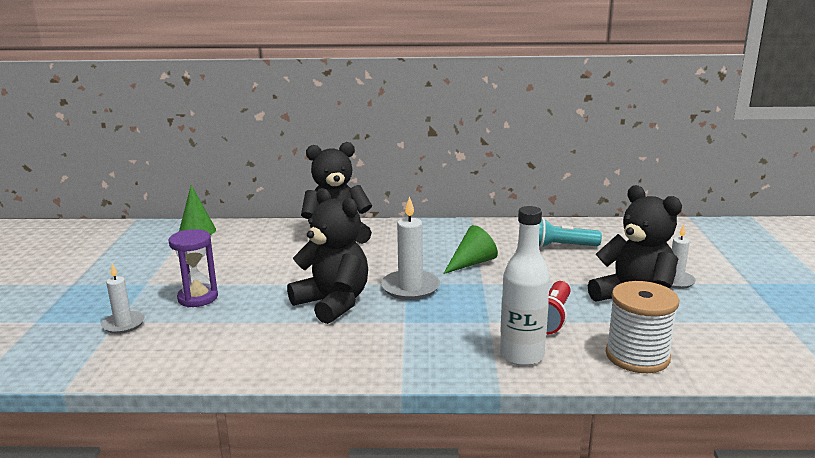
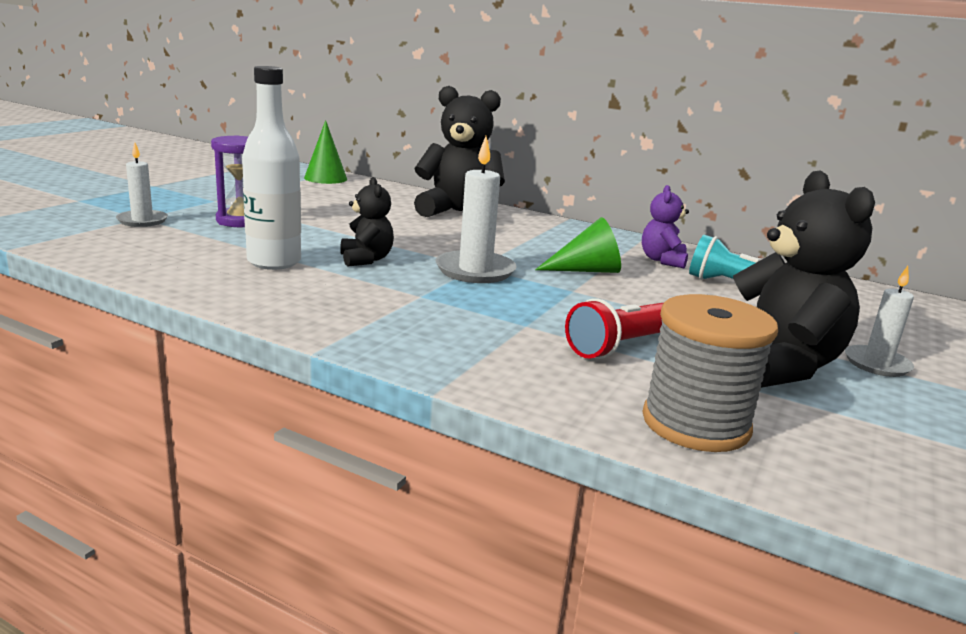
camera: 25 degrees right, 0 degrees up
(333, 303) = (366, 259): black teddy bear -> black teddy bear, size x0.54
(503, 238) = (662, 260): none -> purple teddy bear
(522, 355) = (519, 369): white bottle -> white bottle (274, 262)
(637, 356) = (695, 424): white spool -> grey spool

